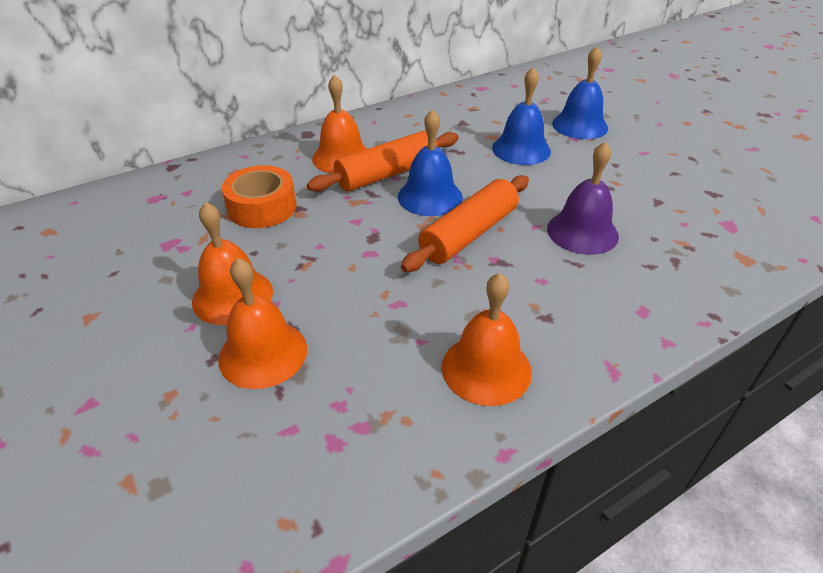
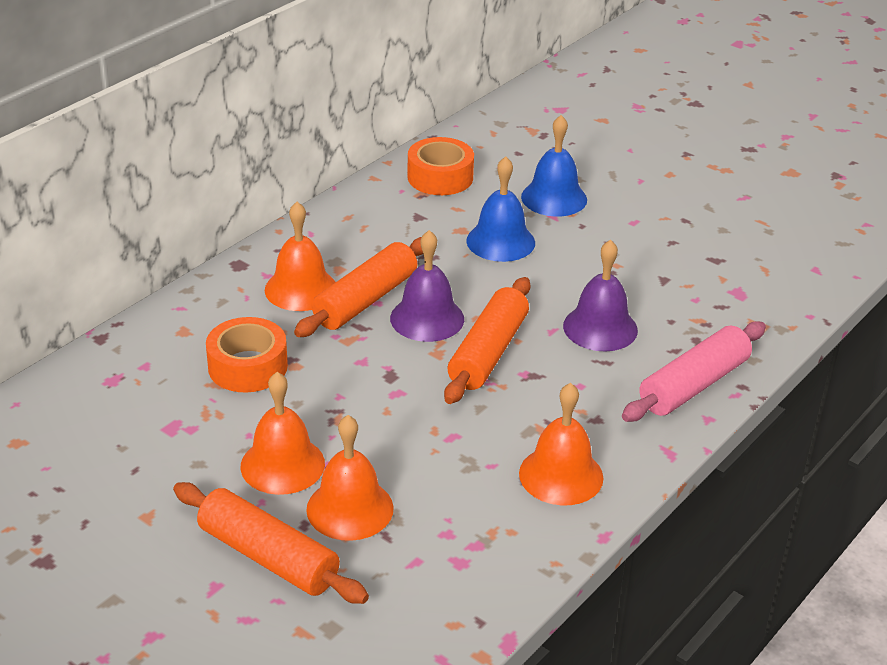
camera: 20 degrees left, 5 degrees down
(157, 385) = (268, 557): none -> orange rolling pin
(430, 196) = (427, 318): blue bell -> purple bell
(493, 99) = (440, 177): none -> orange tape
(661, 304) = (694, 385): none -> pink rolling pin

